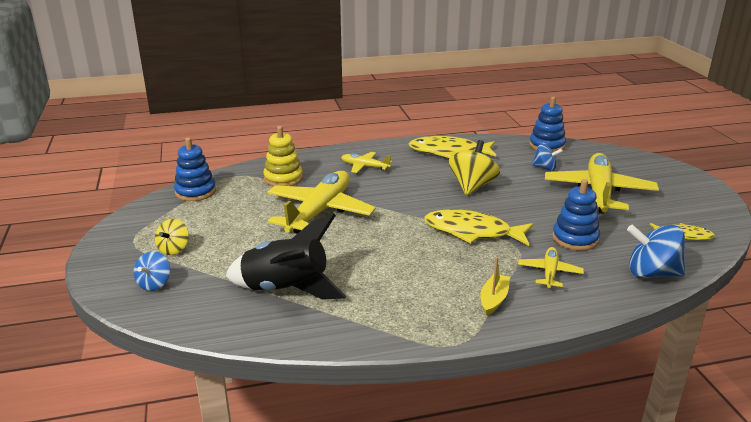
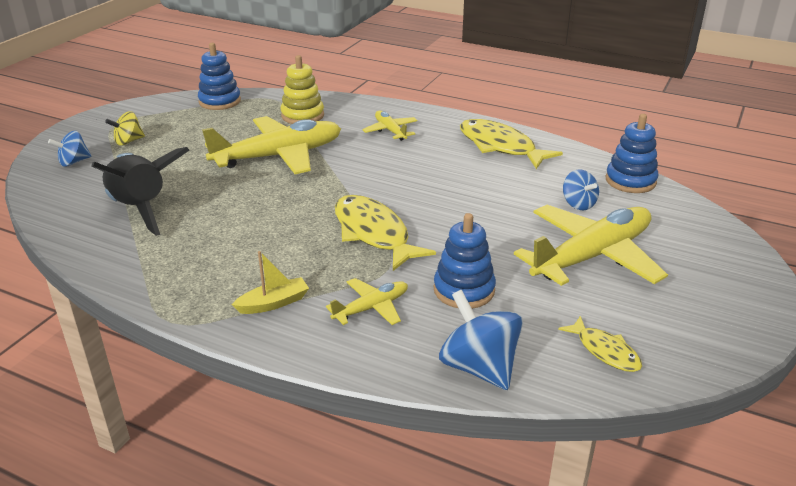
camera: 40 degrees right, 5 degrees up
(472, 186) = (458, 190): yellow spinning top -> none

